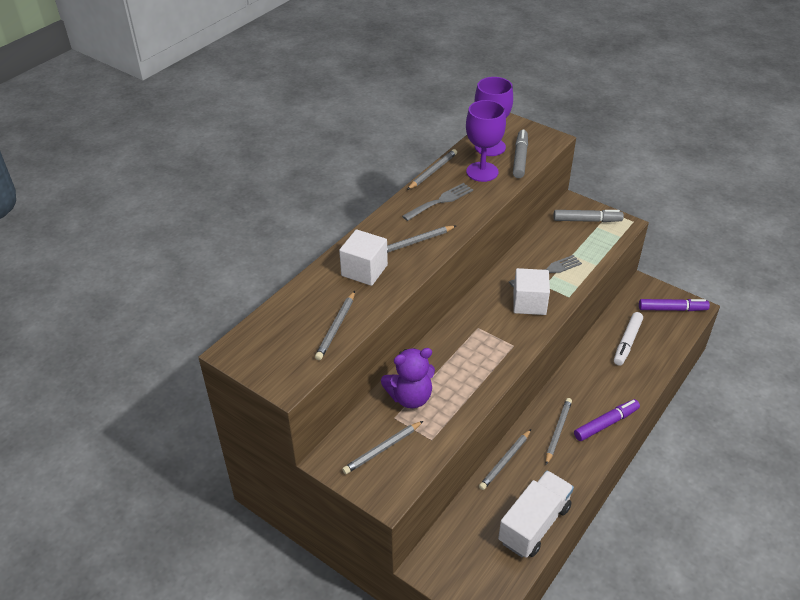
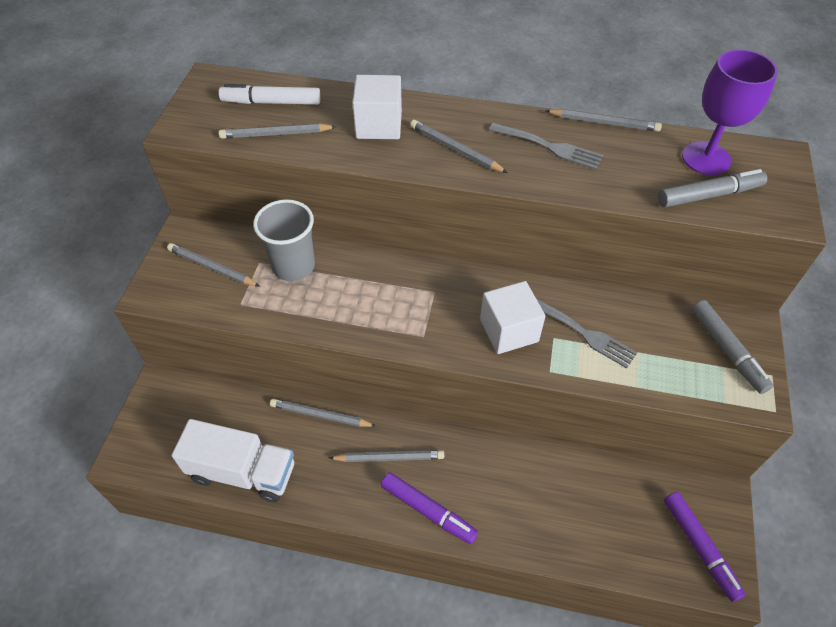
camera: 65 degrees right, 10 degrees up
(410, 397) = (293, 266): purple teddy bear -> grey cup
(482, 172) = (643, 167): purple goblet -> none
(627, 342) = (590, 500): white marker -> white marker (271, 102)

